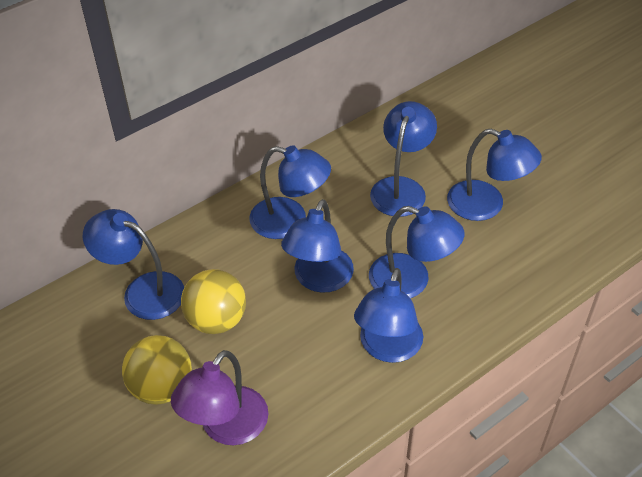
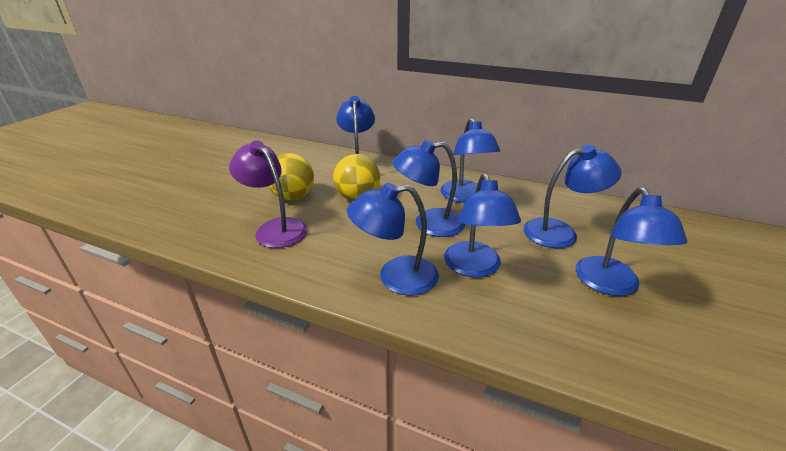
camera: 60 degrees right, 15 degrees down
(226, 428) = (275, 228): purple lamp -> purple lamp turned 45 degrees clockwise

